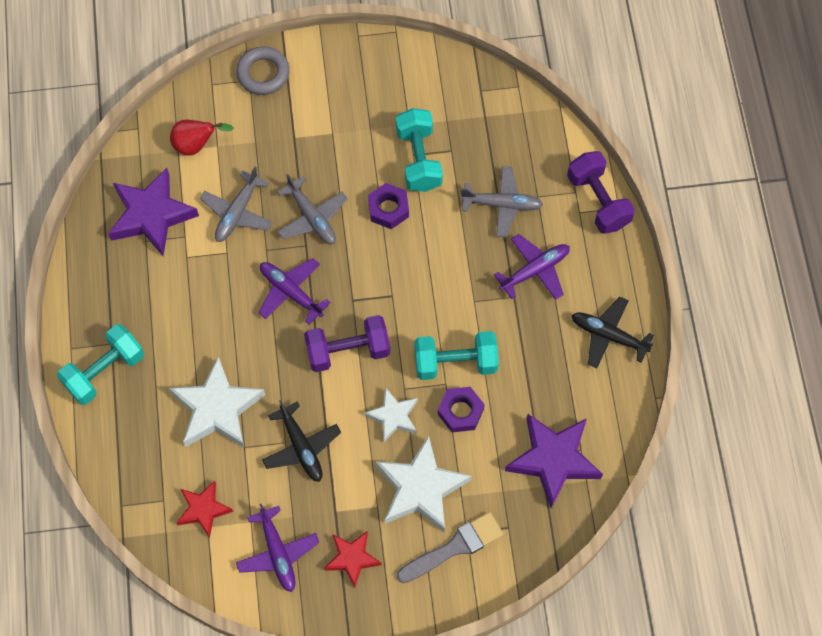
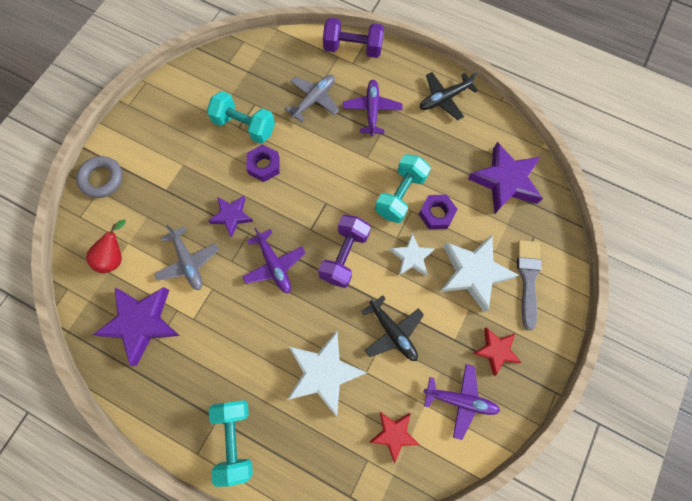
camera: 55 degrees left, 5 degrees up
(290, 292) = (274, 265): purple plane -> purple plane turned 105 degrees counterclockwise
(301, 447) = (393, 332): black plane -> black plane turned 45 degrees clockwise
(312, 217) = (232, 216): grey plane -> purple star

